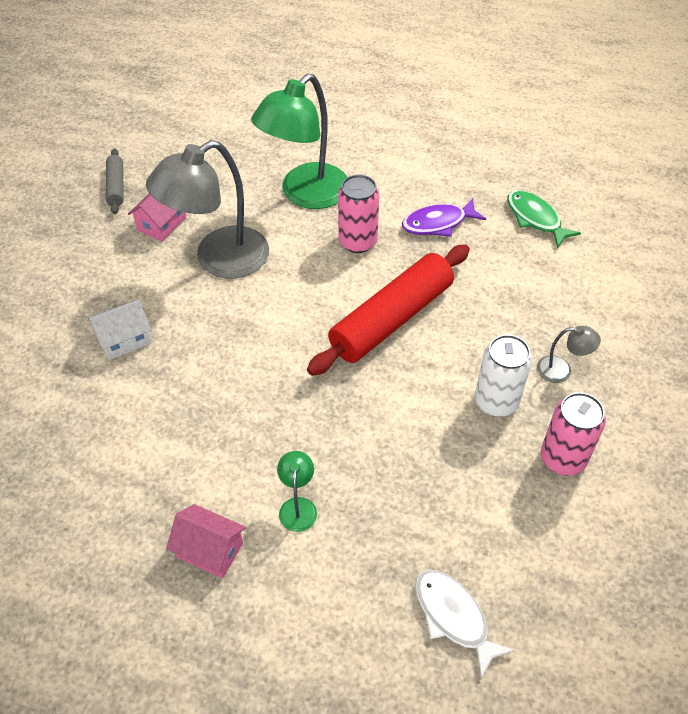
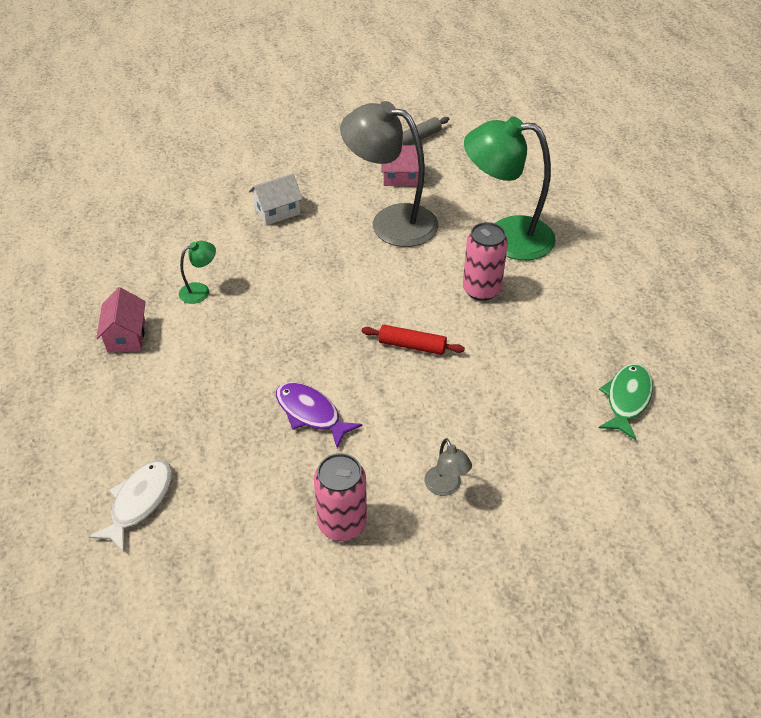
camera: 60 degrees right, 5 degrees down
(124, 339) = (277, 211): white house -> white house turned 60 degrees counterclockwise
(298, 506) = (189, 366): green lamp -> green lamp (200, 290)
(391, 319) = (412, 346): red rolling pin -> red rolling pin, size x0.47
(438, 223) = (552, 332): purple fish -> purple fish (311, 413)
(496, 401) = (373, 451): white can -> none

